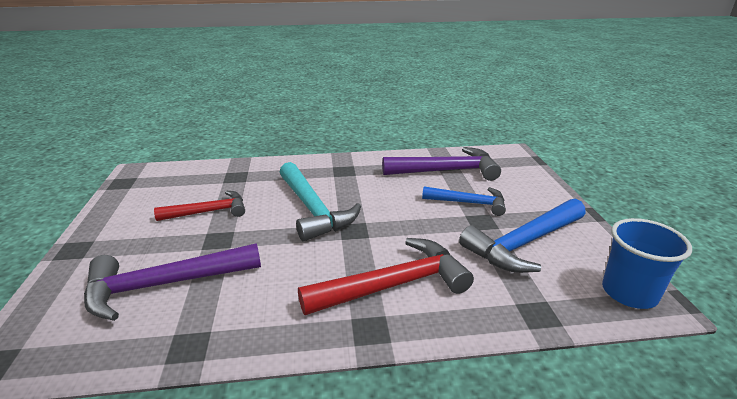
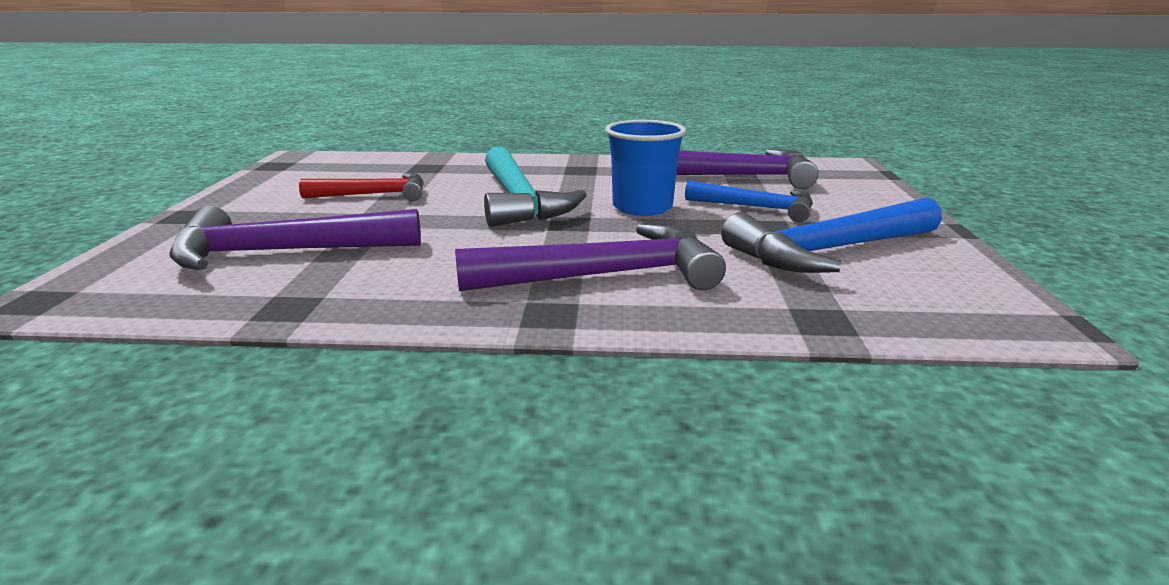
camera: 10 degrees right, 5 degrees down
(393, 285) = (604, 275): red hammer -> purple hammer
(629, 293) = (989, 311): blue cup -> blue cup (642, 207)

